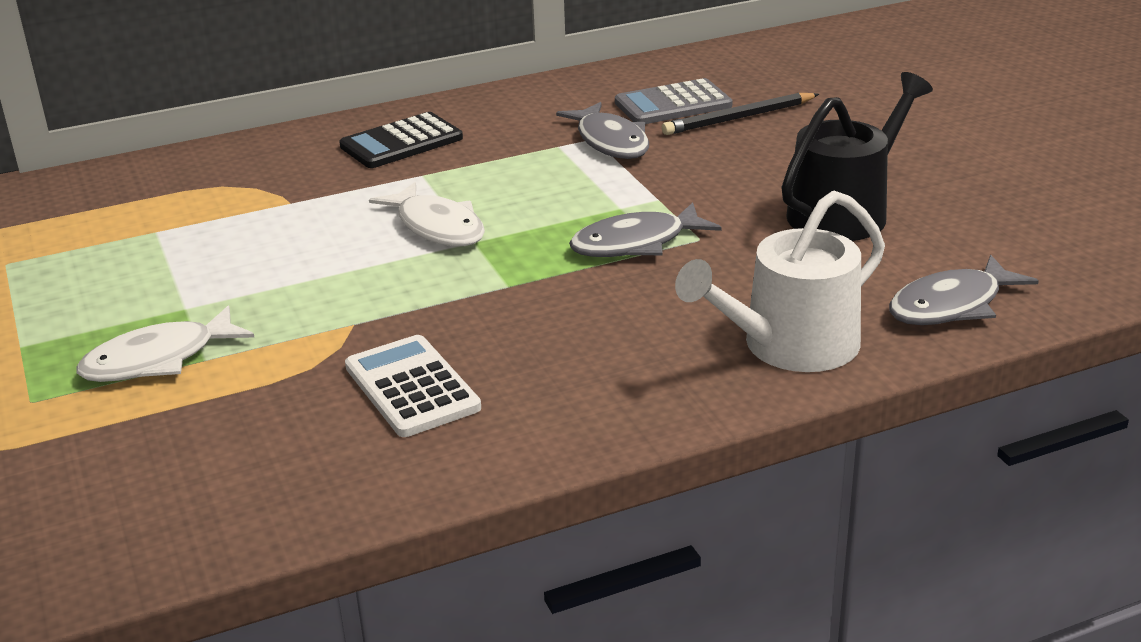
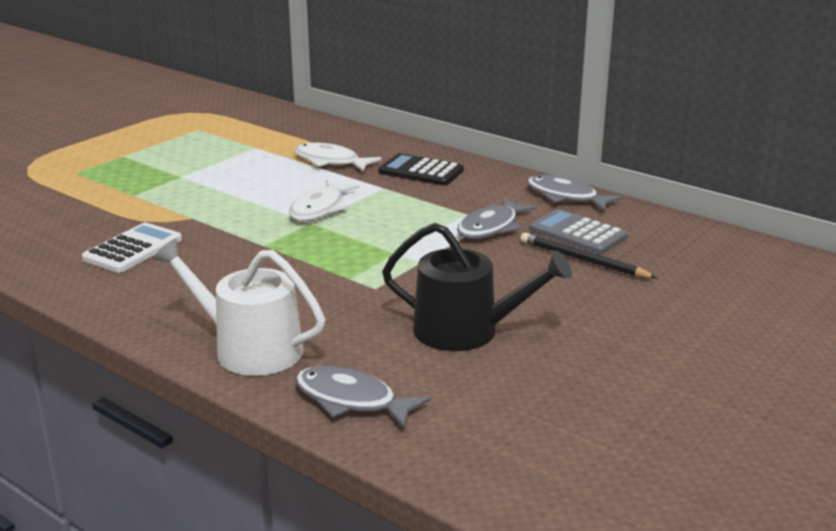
camera: 60 degrees right, 5 degrees down
(158, 359) = (127, 186): white fish -> white fish (330, 162)
(636, 243) = (350, 269): grey fish -> grey fish (566, 197)

